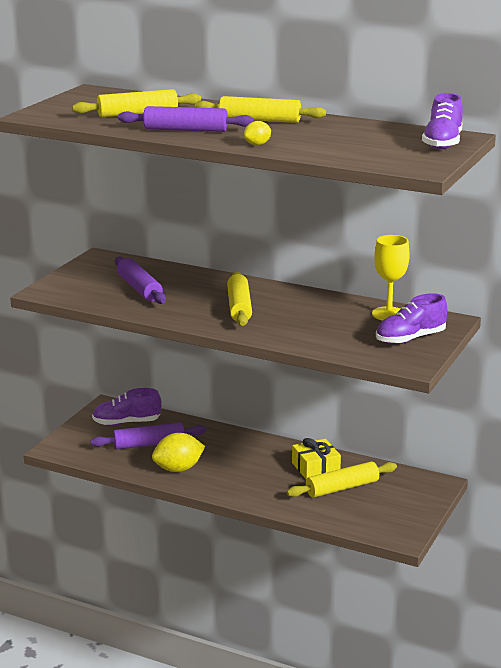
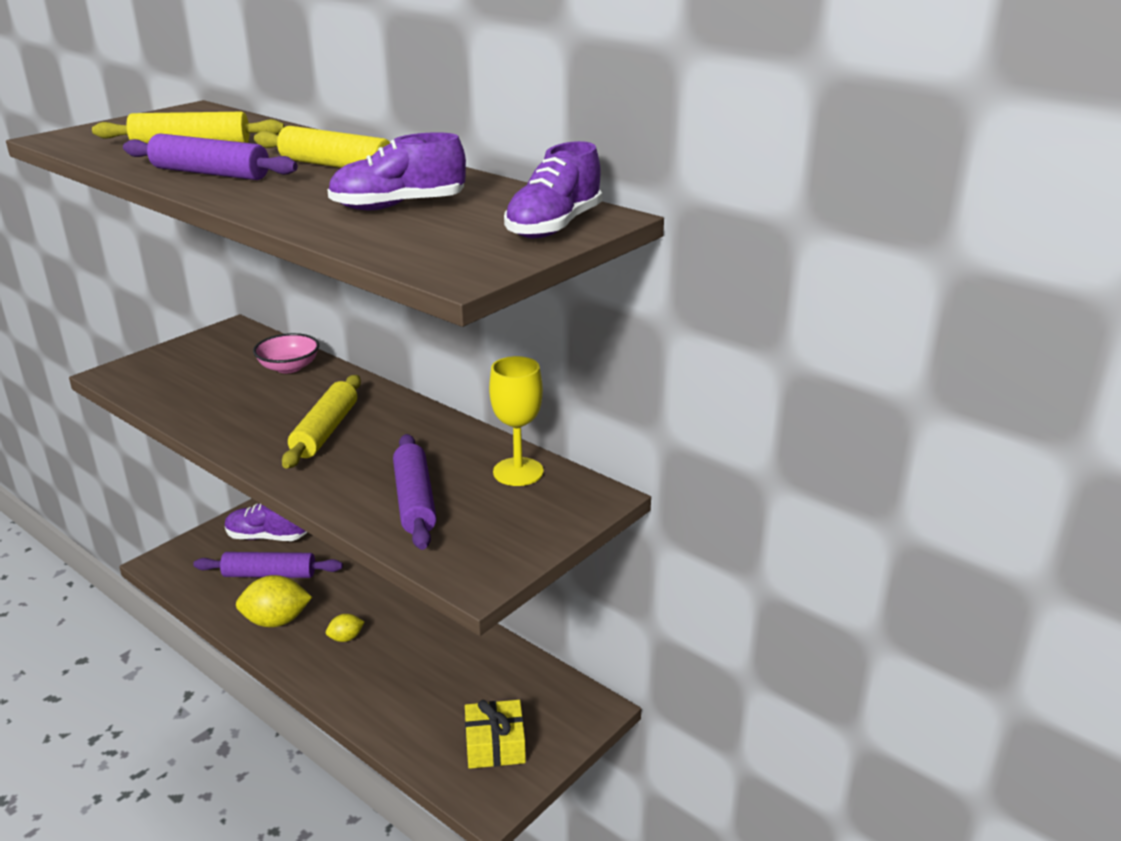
camera: 15 degrees right, 5 degrees up
(139, 288) = (230, 384): purple rolling pin -> purple rolling pin (415, 501)
(171, 275) = (289, 367): none -> pink bowl
(257, 144) = (270, 205): yellow lemon -> yellow lemon (346, 638)
(315, 468) = (447, 650): yellow gift -> yellow gift (495, 744)
(342, 488) = (460, 692): yellow rolling pin -> none
(410, 339) = (513, 524): purple shoe -> purple shoe (398, 206)

